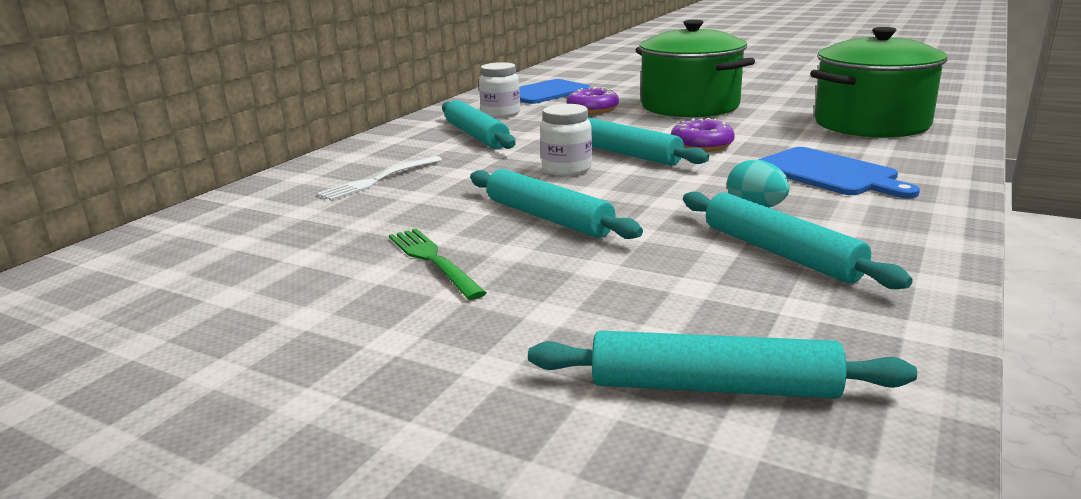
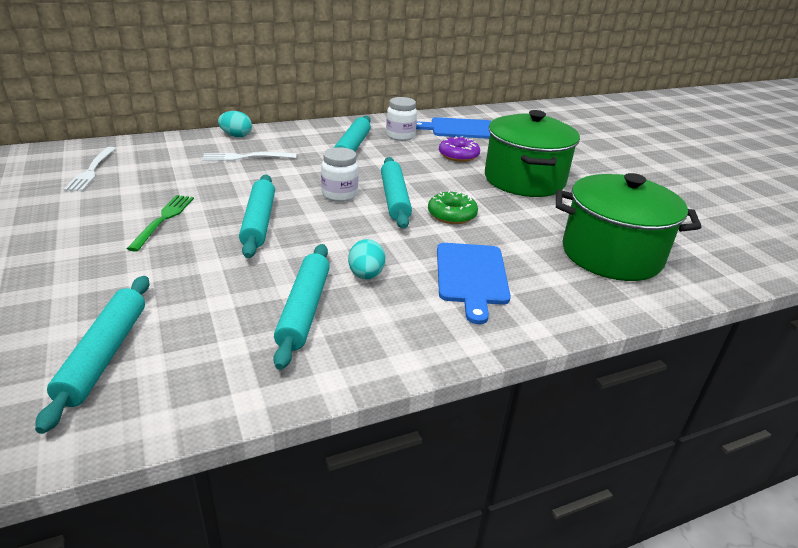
camera: 35 degrees right, 10 degrees up
(192, 263) = (91, 171): none -> white fork
(313, 169) = (236, 136): none -> turquoise egg
(701, 145) = (452, 215): purple donut -> green donut
(713, 387) = (104, 355): turquoise rolling pin -> turquoise rolling pin turned 45 degrees clockwise

